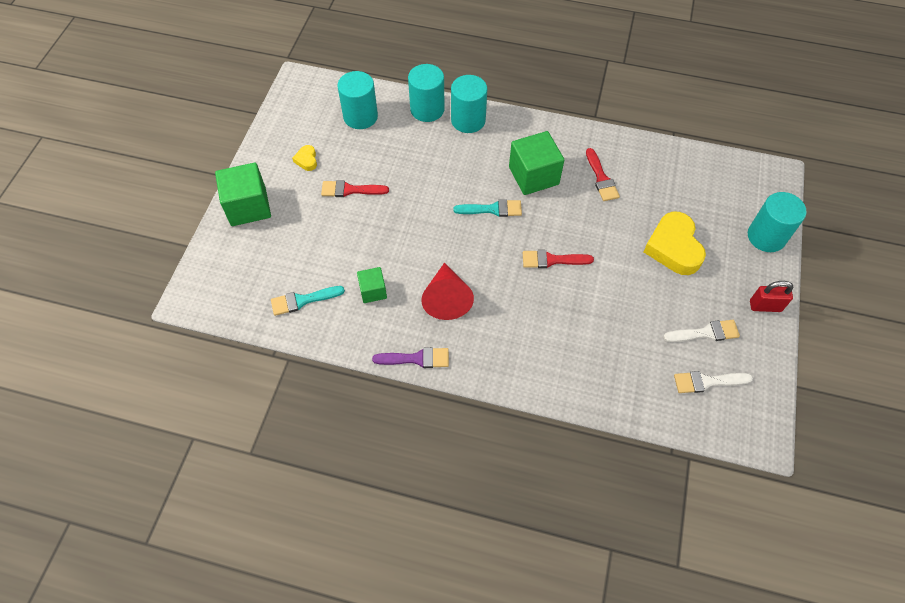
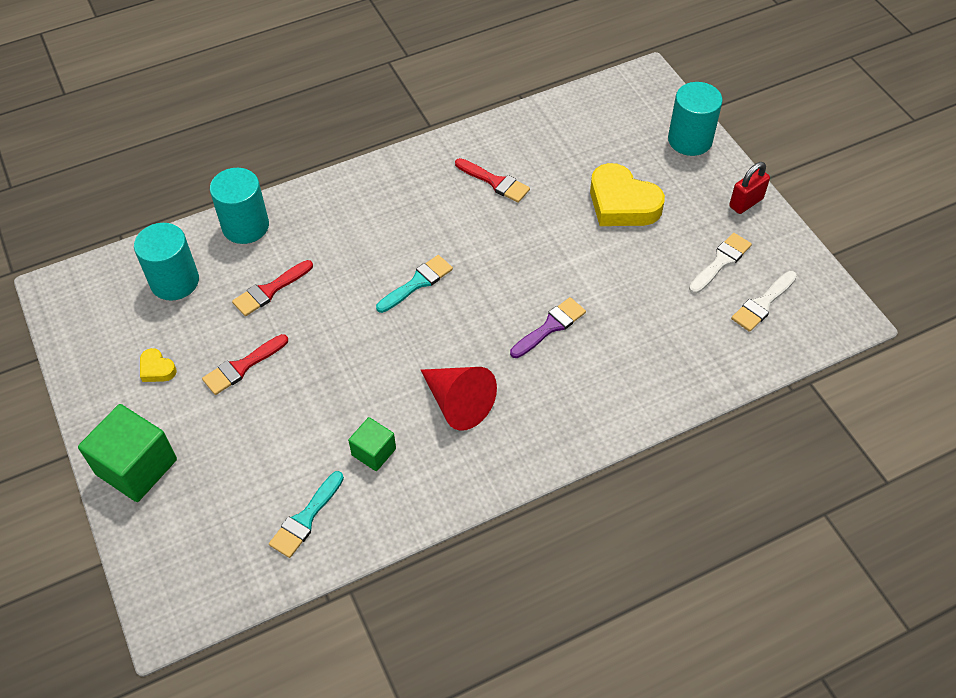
camera: 40 degrees left, 5 degrees down
(416, 358) = (486, 484): purple brush -> purple brush (550, 327)
(468, 120) = (302, 209): turquoise cylinder -> none
(533, 176) = (426, 222): green cube -> none
(552, 260) = (524, 292): red brush -> red brush (270, 290)

